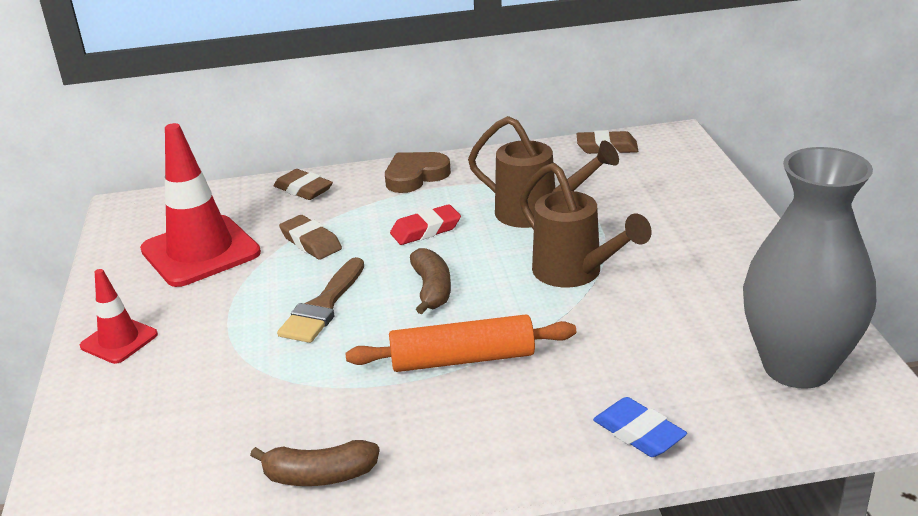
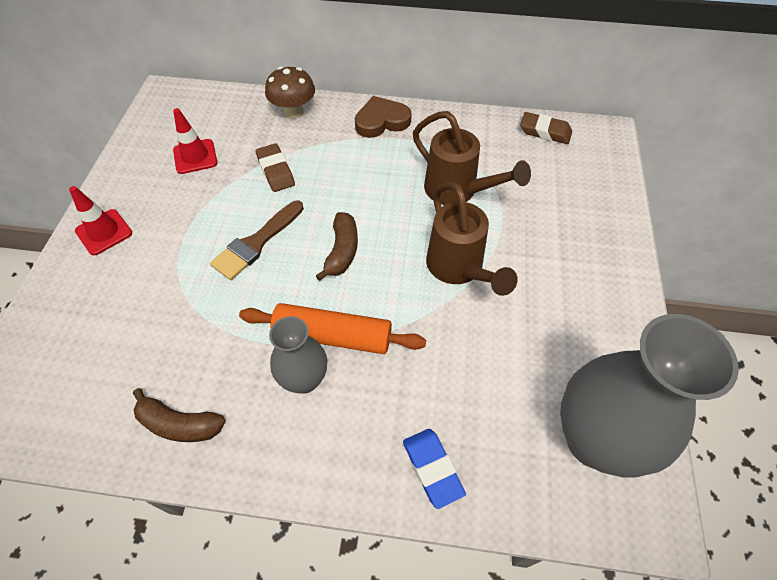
camera: 15 degrees right, 25 degrees up
(200, 251) = (195, 157): red traffic cone -> red traffic cone, size x0.53
(303, 189) = (294, 112): brown eraser -> brown mushroom
(426, 230) = (364, 184): red eraser -> none
(450, 401) = (304, 379): none -> grey vase

